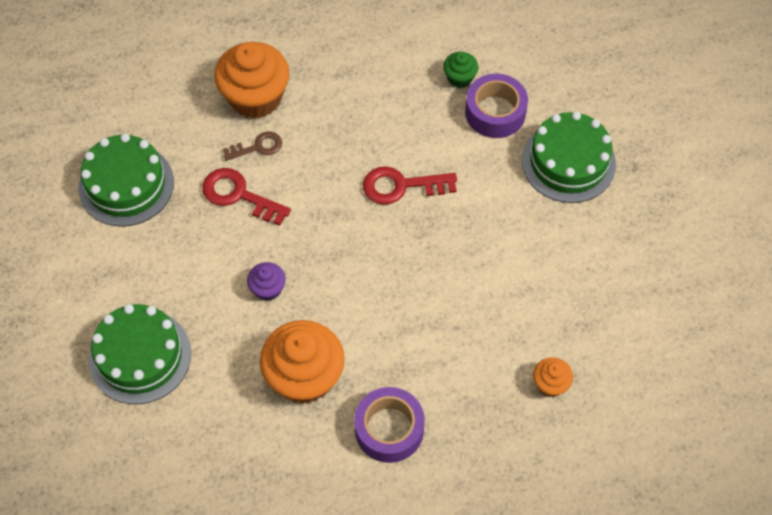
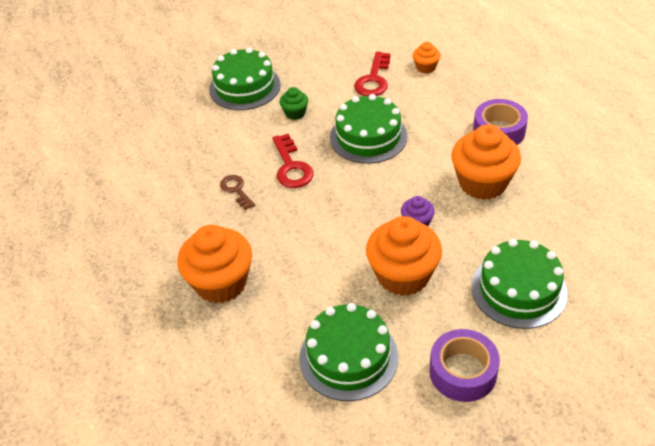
camera: 100 degrees left, 15 degrees down
(201, 255) = (403, 275): none -> orange cupcake
(239, 195) = (333, 266): red key -> red key (374, 79)
(258, 147) = (277, 266): brown key -> brown key (236, 190)
(427, 277) = (368, 137): none -> green cake
(459, 78) = (175, 155): green cupcake -> green cupcake (295, 113)
(495, 112) = (207, 130): purple tape -> purple tape (463, 372)

